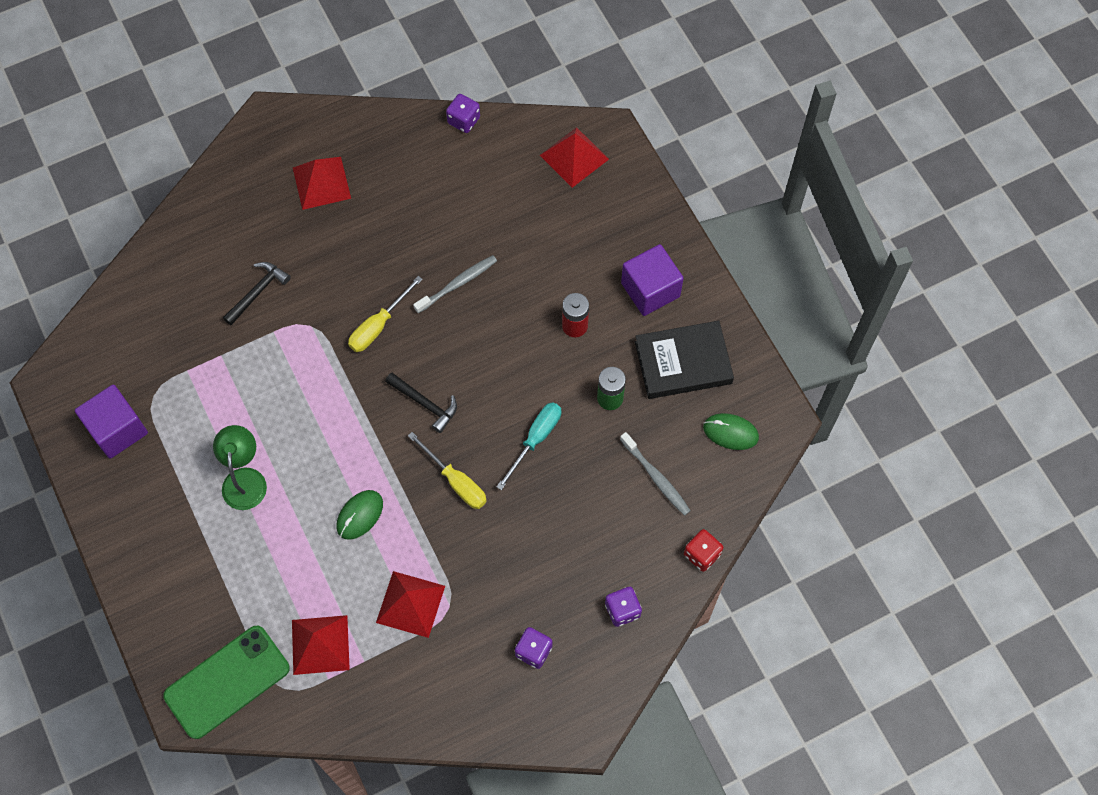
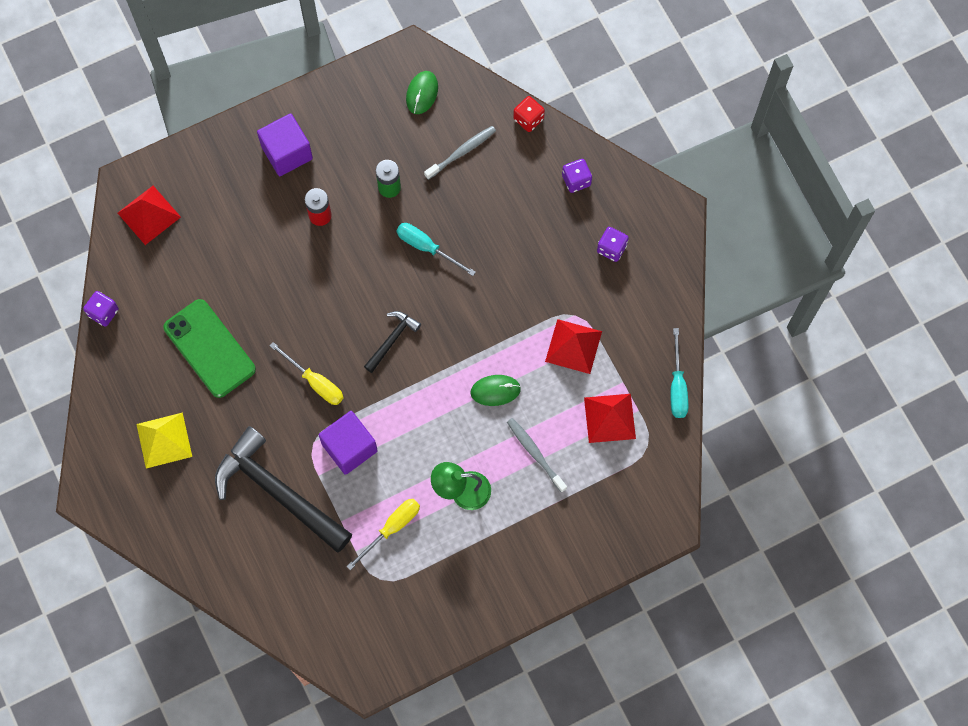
camera: 90 degrees left, 5 degrees up
(117, 429) = (413, 609): purple cube -> purple cube (349, 447)
(227, 682) = (643, 493): green phone -> green phone (209, 348)
(258, 292) = (277, 492): black hammer -> black hammer, size x2.13
(321, 182) = (164, 440): red pyramid -> yellow pyramid
(355, 726) = (677, 386): none -> turquoise screwdriver
(360, 515) = (495, 391): green mouse -> green mouse turned 45 degrees counterclockwise
(456, 481) = (464, 312): yellow screwdriver -> yellow screwdriver (392, 528)
(457, 284) = (275, 314): grey toothbrush -> grey toothbrush (535, 453)
(683, 362) = (357, 128): black book -> none

